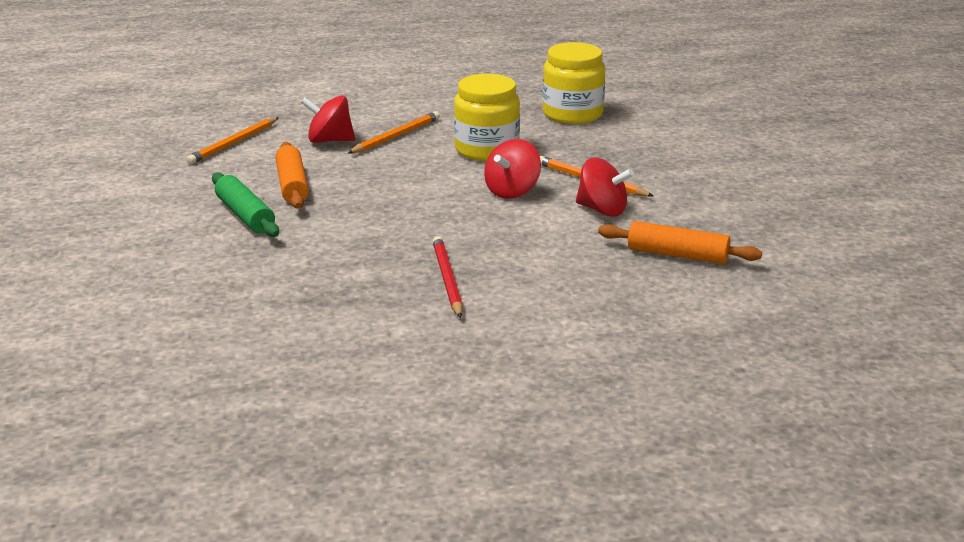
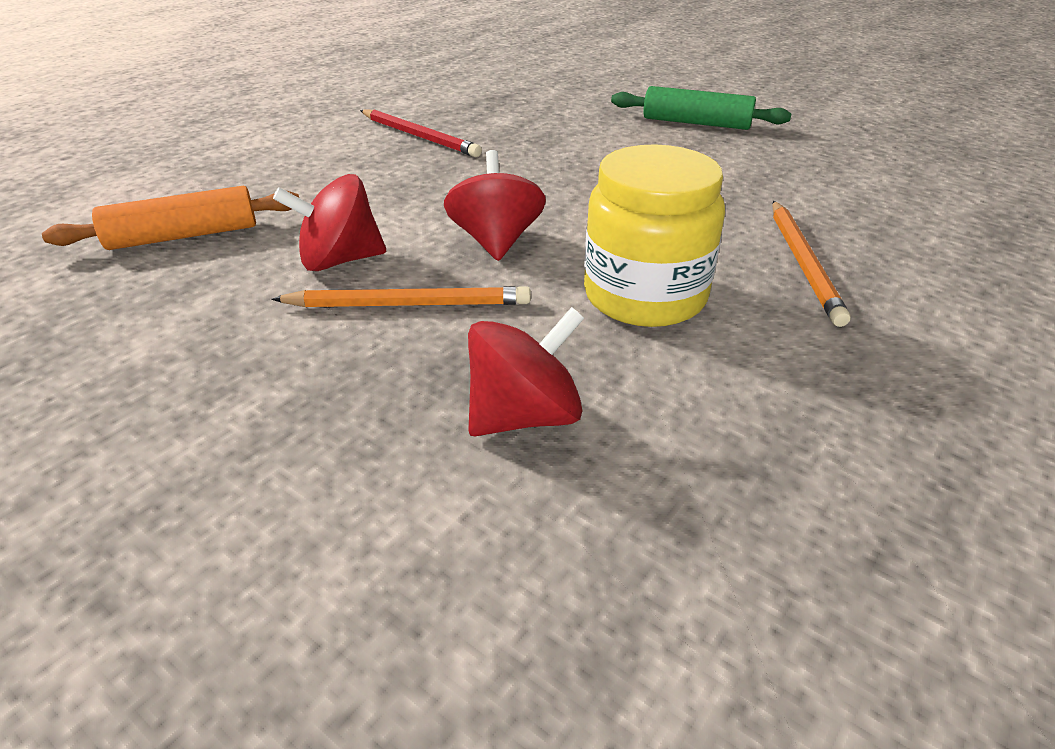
camera: 140 degrees right, 10 degrees up
(233, 143) = (916, 175): orange pencil -> none
(292, 185) = (734, 158): orange rolling pin -> none
(329, 140) = (850, 221): red spinning top -> red spinning top (524, 416)
(572, 114) = (663, 483): yellow jar -> none

